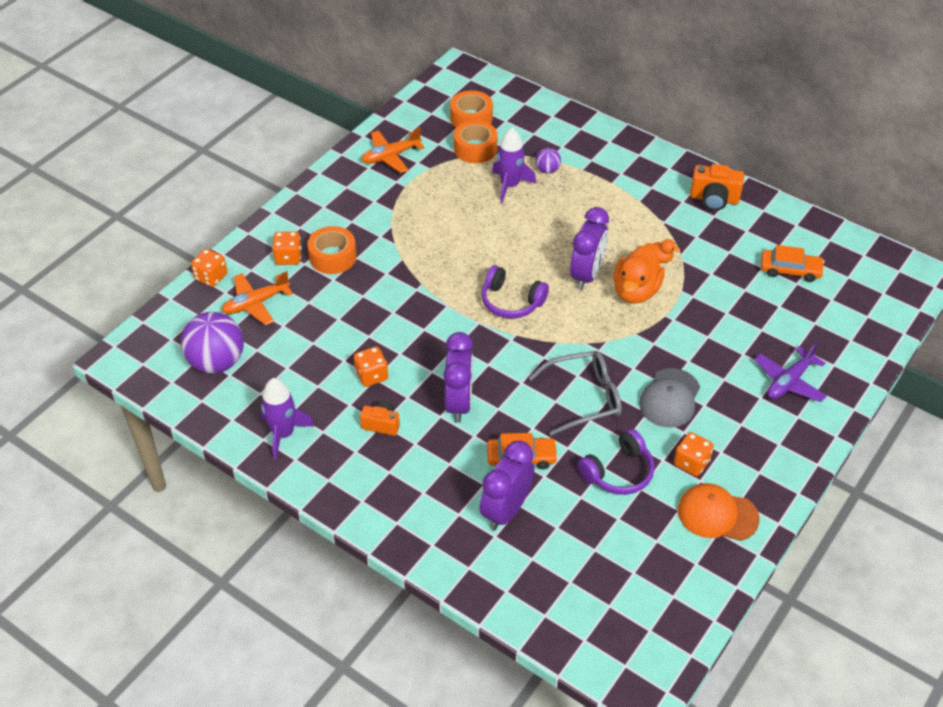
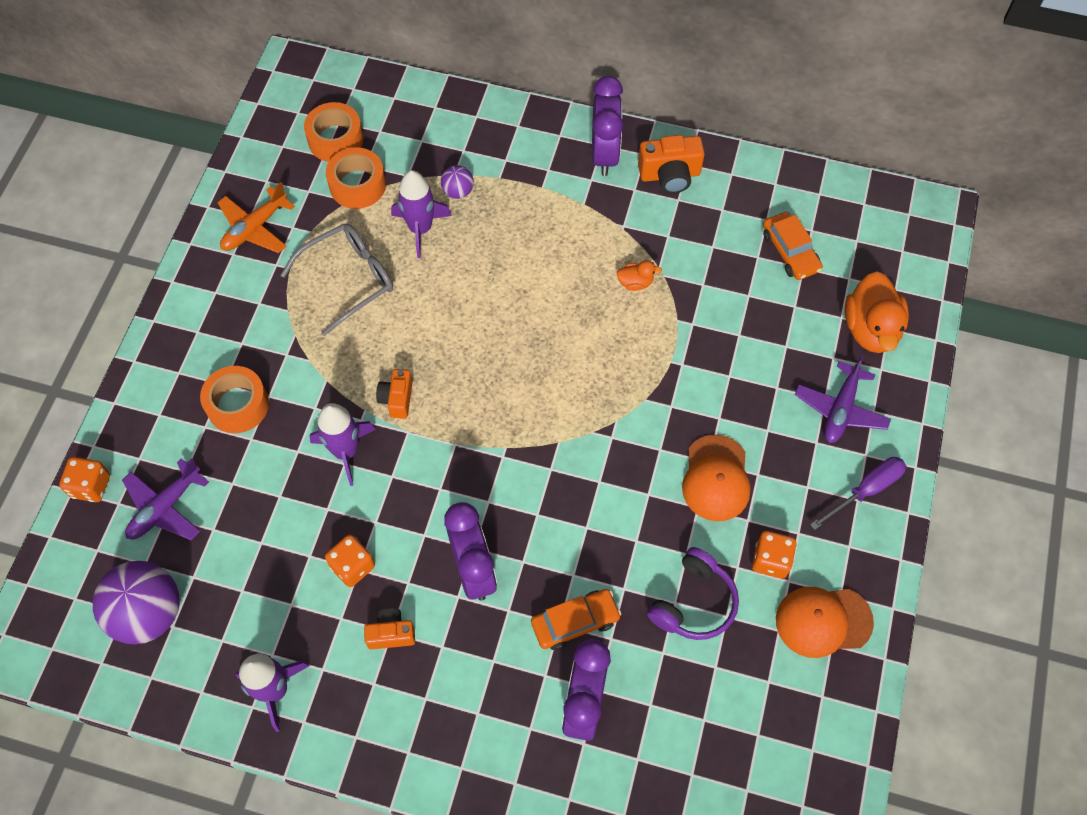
camera: 20 degrees left, 15 degrees up
(256, 303) = (165, 507): orange plane -> purple plane
(288, 257) = (180, 424): orange dice -> none
(397, 305) = (345, 451): none -> purple rocket
(448, 283) = (397, 399): none -> orange camera
(511, 301) = (483, 401): purple headphones -> none
(584, 397) = (618, 511): grey glasses -> grey glasses (348, 279)
(586, 275) = (559, 332): purple clock -> purple clock (604, 154)
(635, 291) = (625, 338): orange duck -> orange duck (870, 329)
(669, 398) = (716, 478): grey cap -> orange cap
(788, 440) = (866, 490): none -> purple screwdriver
(790, 270) = (790, 251): orange car -> orange car turned 75 degrees clockwise

